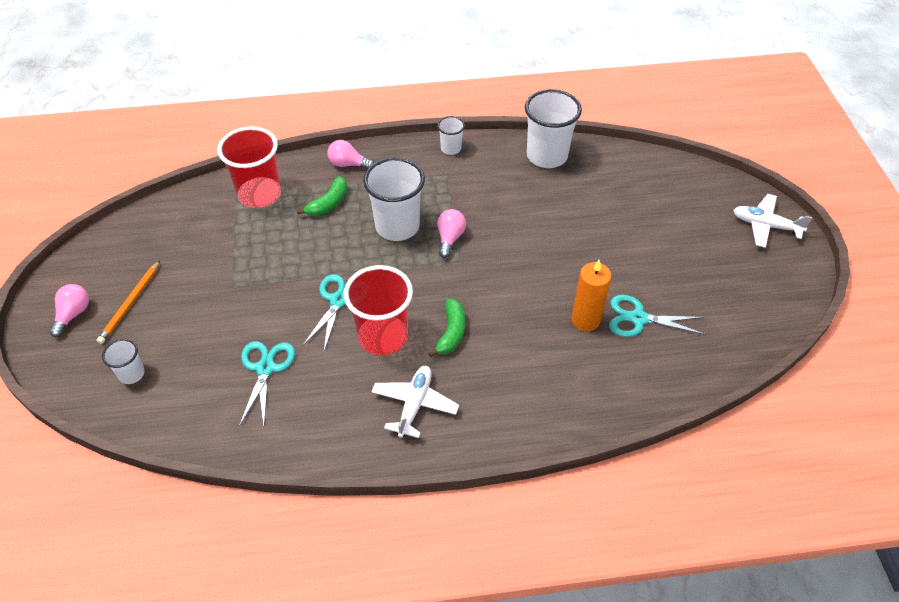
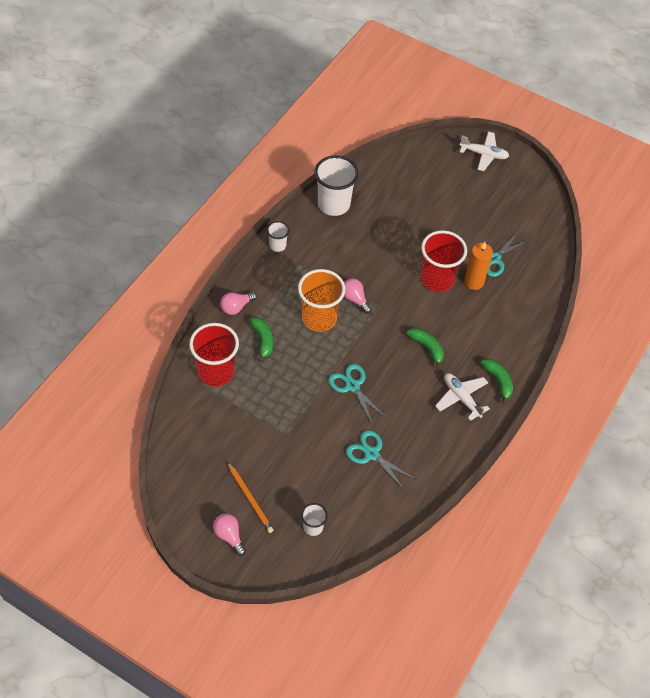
camera: 55 degrees left, 5 degrees up
(383, 336) = (400, 382): red cup -> red cup (437, 279)
(397, 226) = (319, 318): white cup -> orange cup
(473, 426) = (498, 381): none -> green banana
(765, 225) = (484, 154): white plane -> white plane turned 135 degrees counterclockwise

